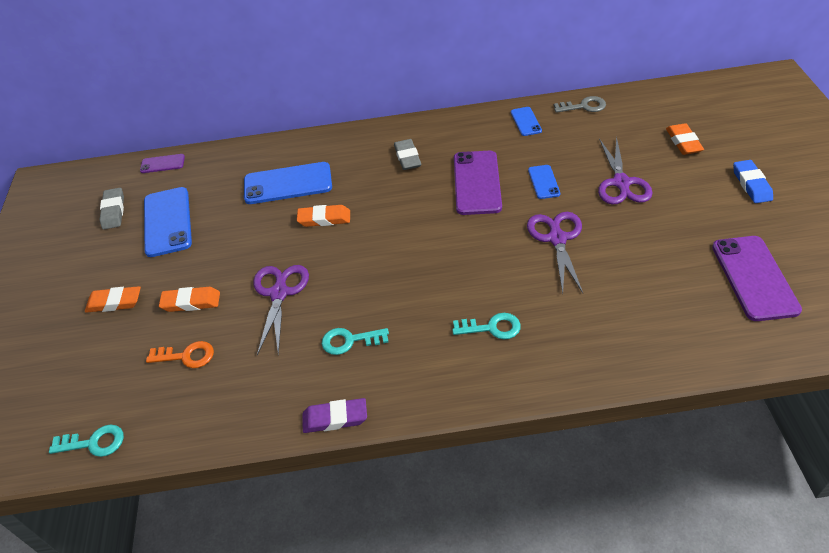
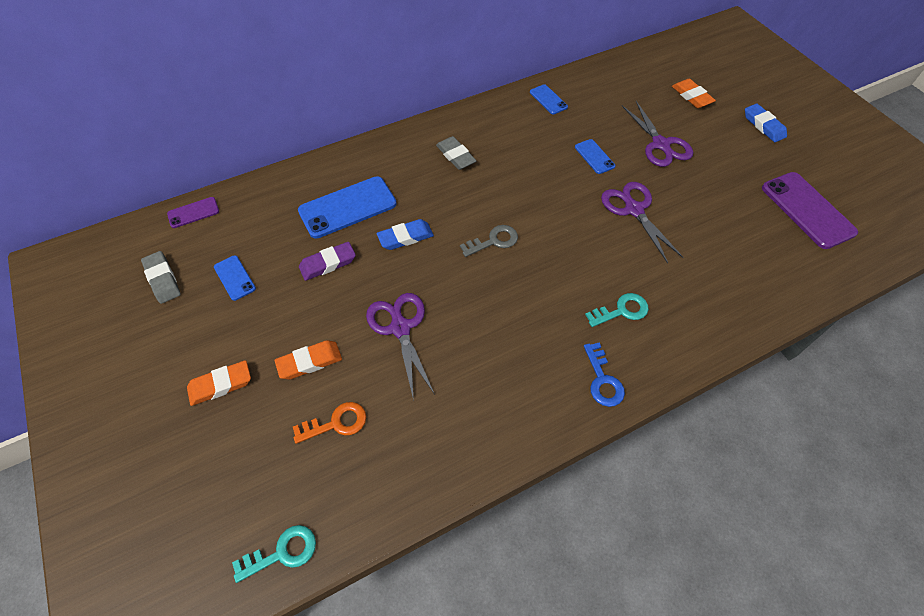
camera: 25 degrees left, 10 degrees up
(167, 222) = (234, 278): blue phone -> blue phone, size x0.52
(324, 219) = (405, 237): orange eraser -> blue eraser
(335, 418) = (525, 444): purple eraser -> purple eraser (328, 264)
(349, 341) = (497, 360): turquoise key -> none
(438, 384) = (603, 380): none -> blue key
(477, 183) = (535, 169): purple phone -> none
(584, 106) = (592, 76): grey key -> grey key (494, 241)

